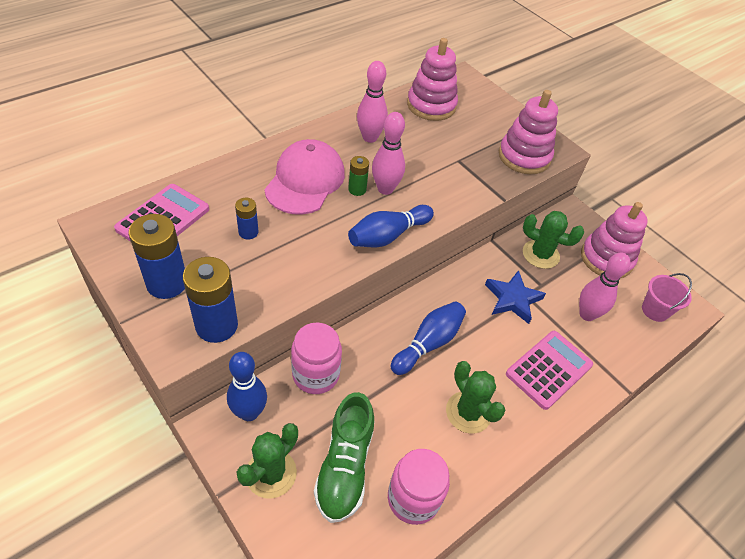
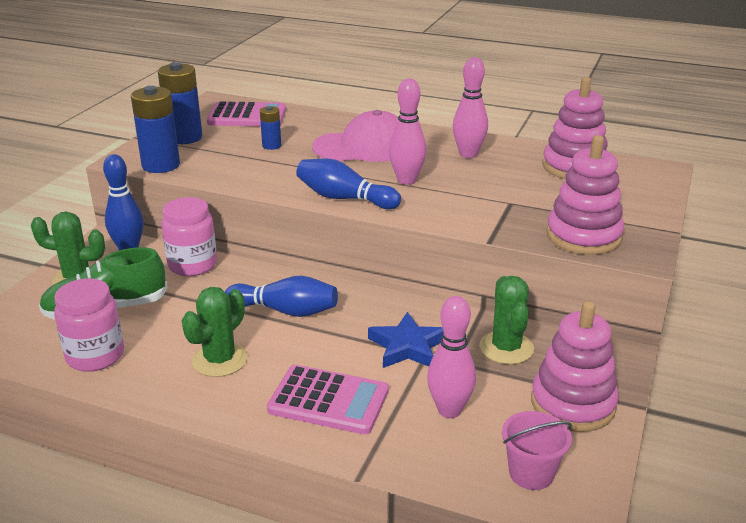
camera: 65 degrees right, 20 degrees down
(357, 189) = (386, 169): green battery -> none

